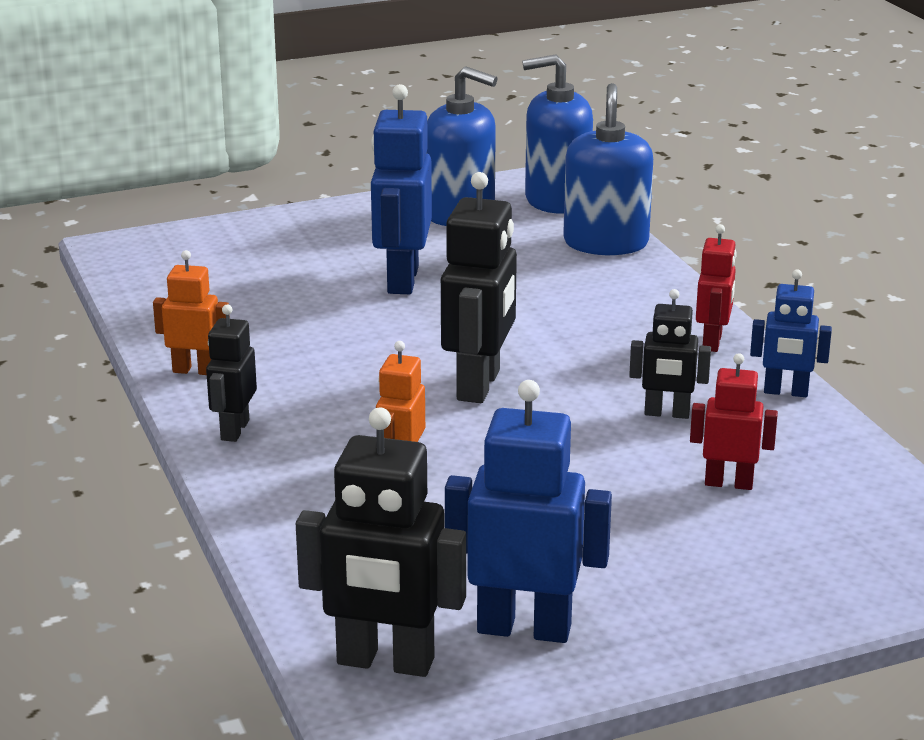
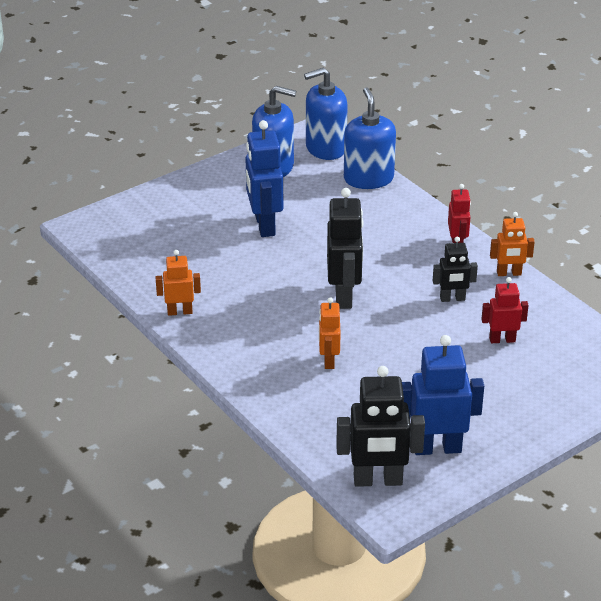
camera: 15 degrees left, 10 degrees up
(234, 430) = (224, 350): black robot -> none
(785, 392) = (509, 273): blue robot -> orange robot

